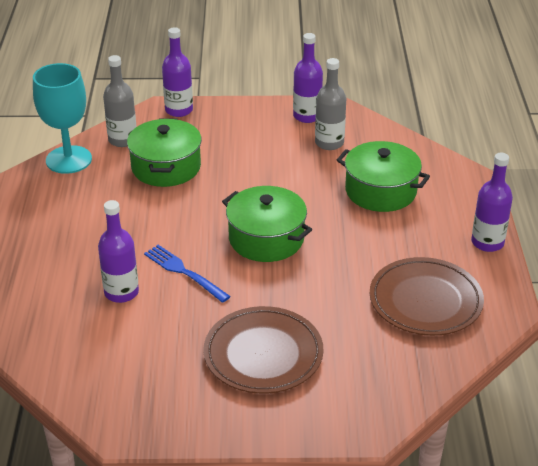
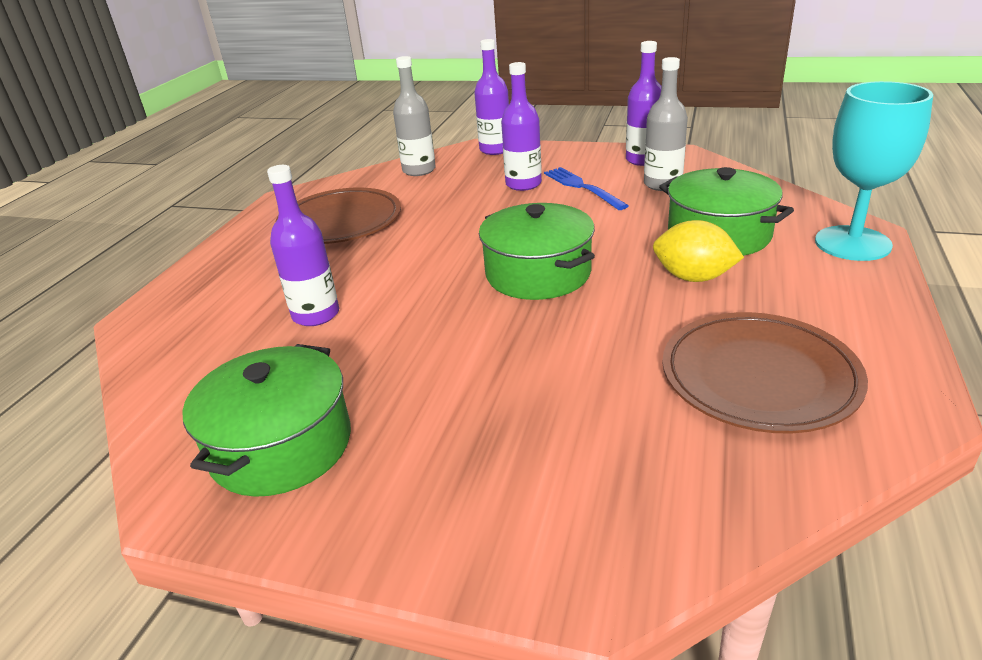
camera: 20 degrees right, 5 degrees down
(68, 160) = (350, 183): turquoise goblet -> turquoise goblet (852, 243)
(166, 167) = (452, 195): green pot -> green pot (281, 445)
(183, 272) = (409, 300): blue fork -> blue fork (581, 187)
(263, 354) = (462, 421): brown plate -> brown plate (340, 222)
(372, 231) = (693, 277): none -> yellow lemon
(487, 242) = (880, 308): purple bottle -> purple bottle (523, 184)

